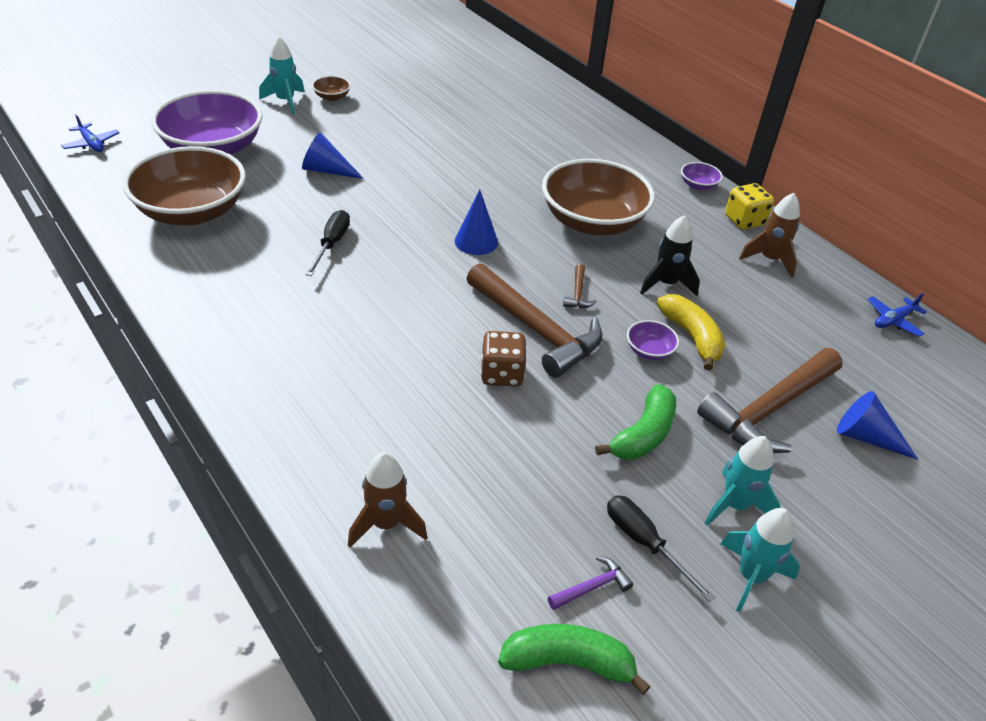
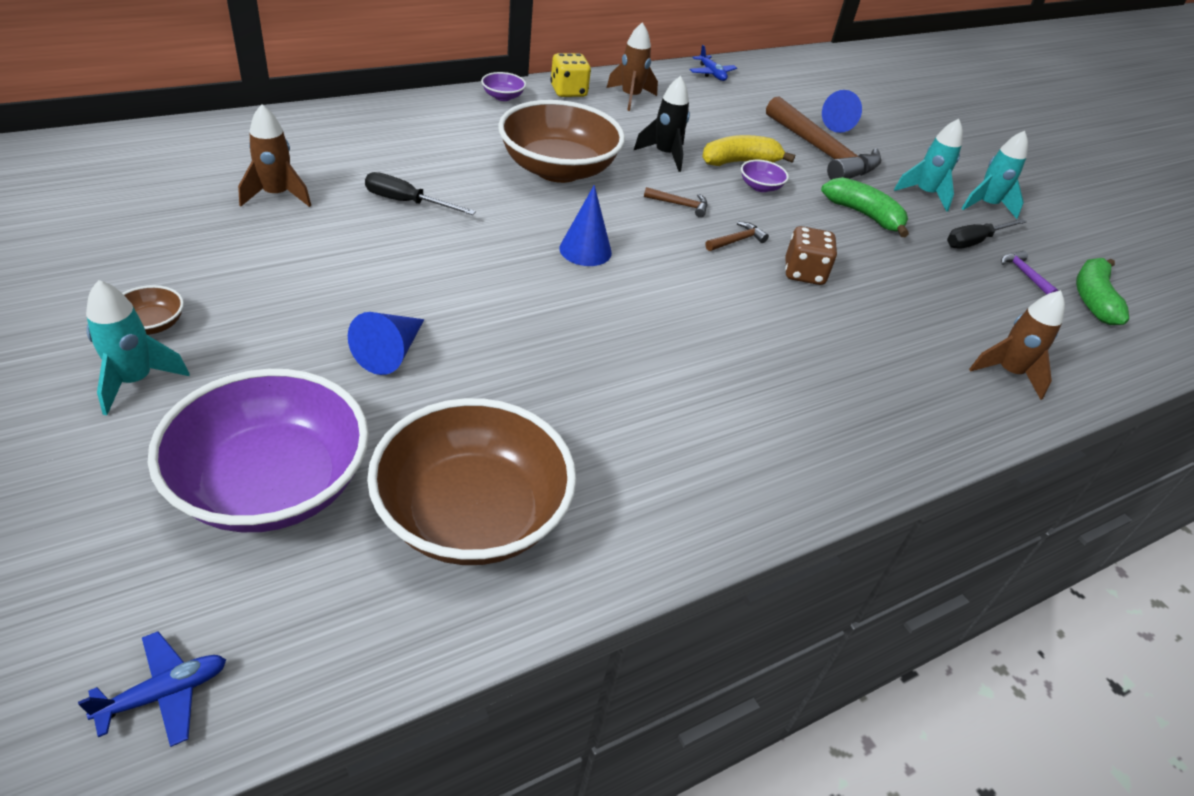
camera: 85 degrees left, 0 degrees up
(331, 244) = (579, 365): black screwdriver -> black screwdriver (407, 202)
(477, 111) = (277, 195): none -> brown rocket
(536, 329) = (736, 240): brown hammer -> brown hammer, size x0.41

